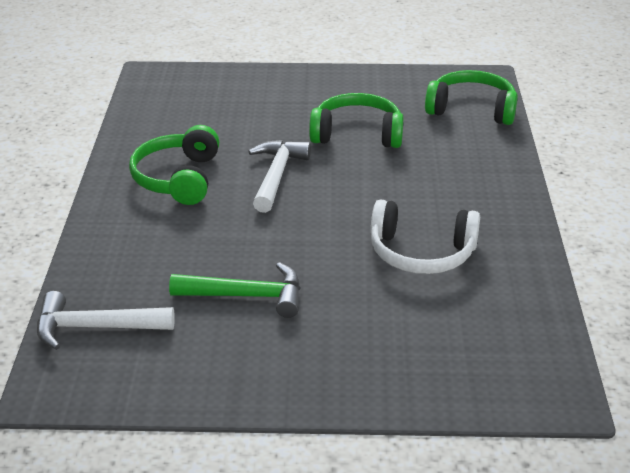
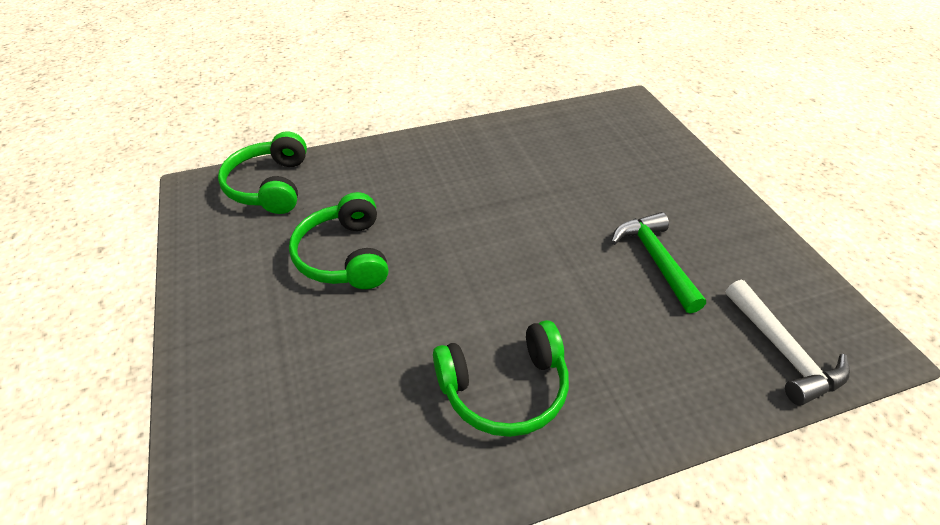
camera: 110 degrees left, 10 degrees up
(276, 175) = (456, 298): white hammer -> none
(421, 252) = (527, 176): white headphones -> none

